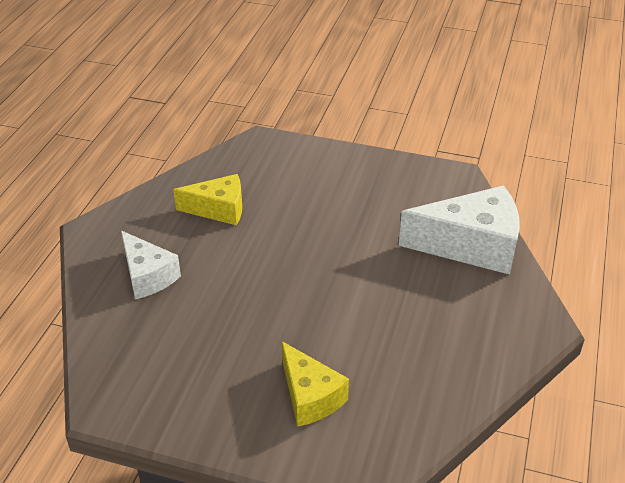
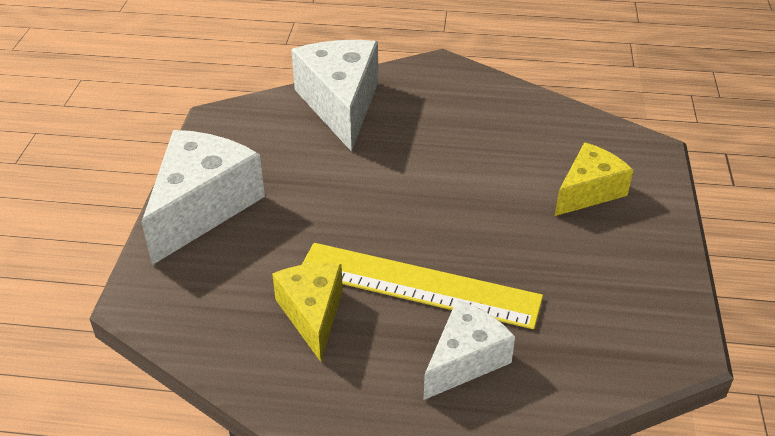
camera: 100 degrees left, 0 degrees up
(227, 263) = (418, 285): none -> yellow ruler
(343, 165) = (202, 207): none -> white cheese

